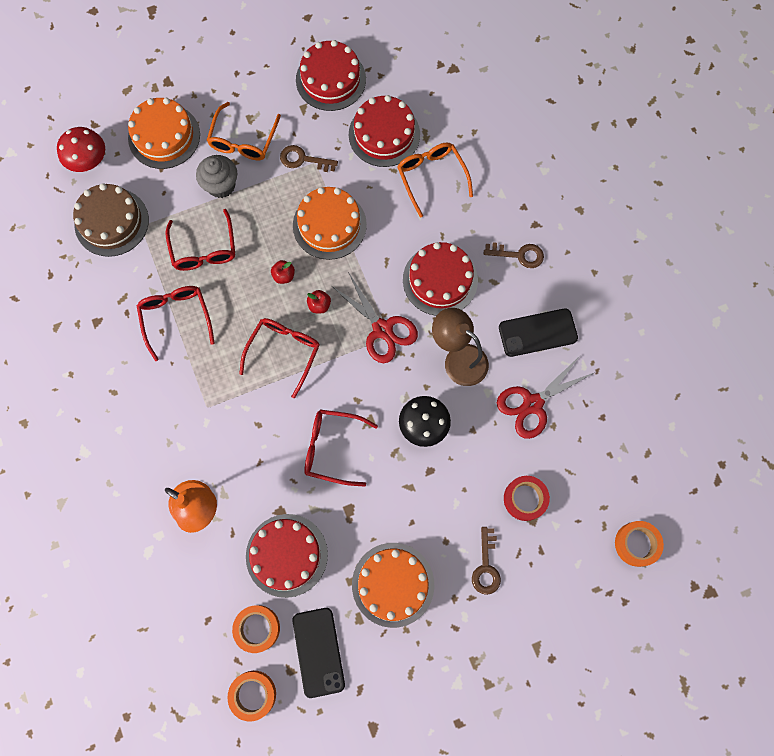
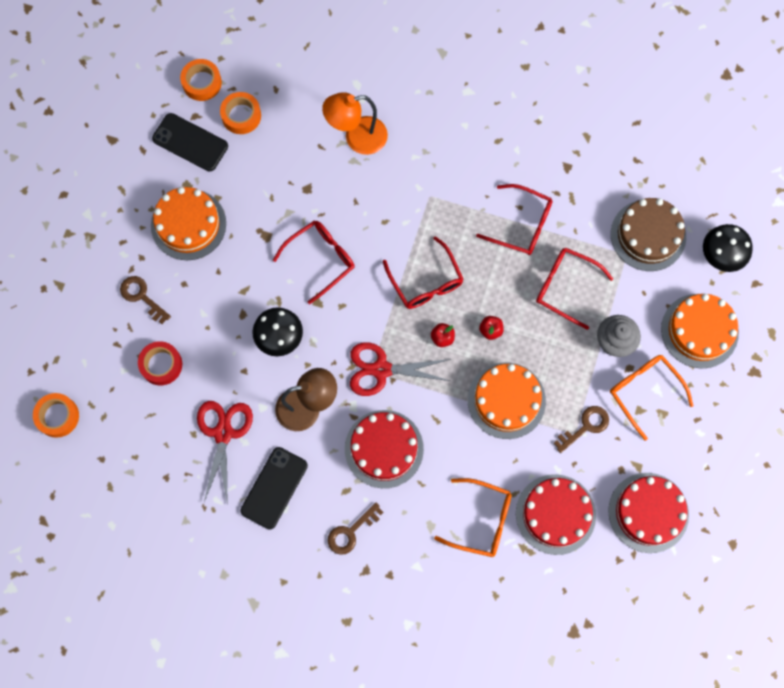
camera: 130 degrees right, 0 degrees up
(89, 161) = (721, 255): red mushroom -> black mushroom
(286, 555) = (272, 170): red cake -> none

